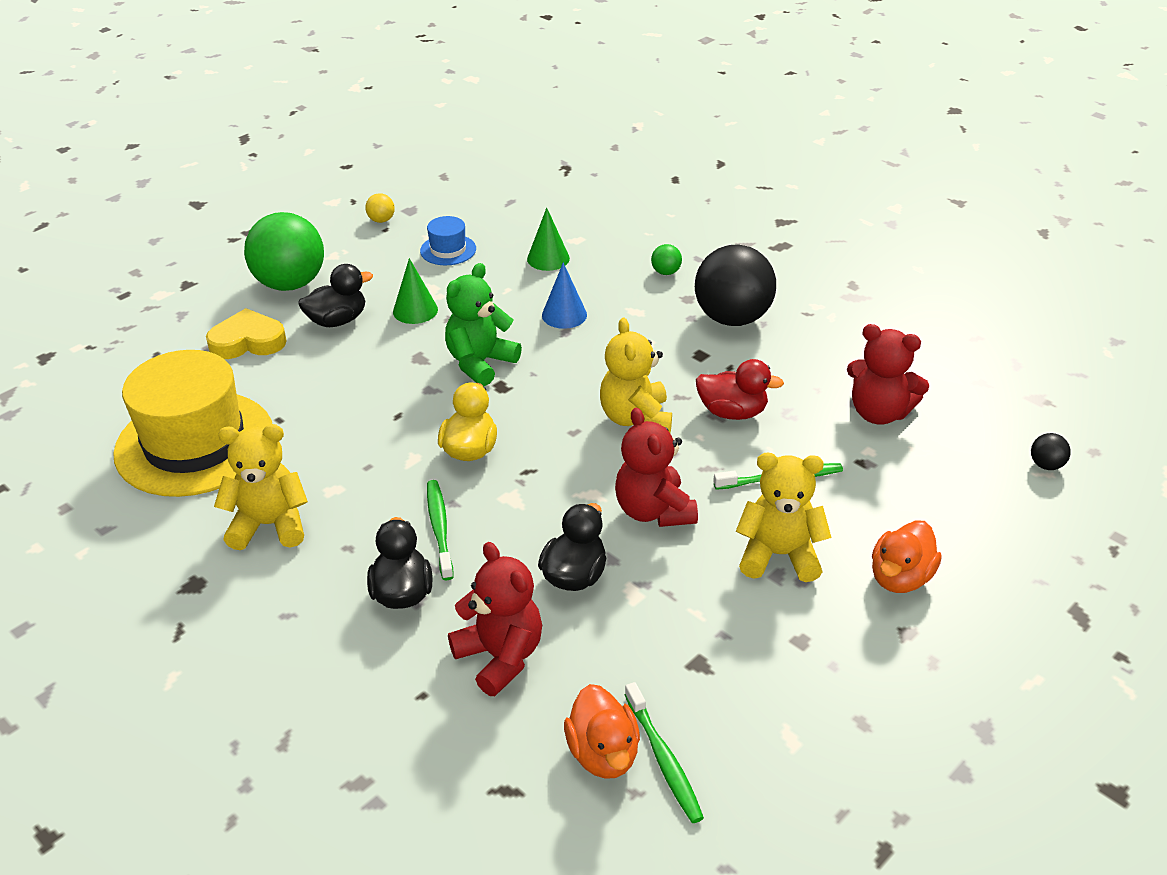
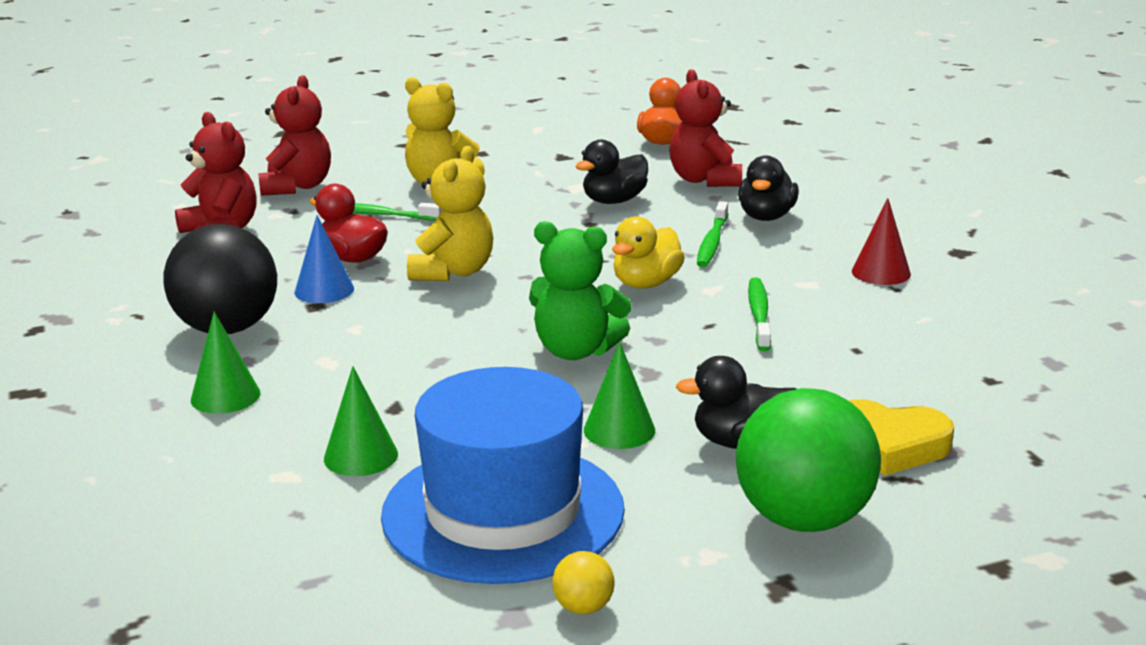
camera: 155 degrees left, 15 degrees down
(194, 443) = (966, 348): yellow hat -> none
(269, 525) = (881, 272): yellow teddy bear -> red cone
(448, 250) = (503, 512): blue hat -> blue hat, size x2.30
(480, 363) = (576, 351): green teddy bear -> green teddy bear turned 45 degrees clockwise
(564, 315) = (421, 377): blue cone -> blue cone (324, 290)
(653, 511) = (510, 218): red teddy bear -> red teddy bear (297, 187)
(663, 759) = (625, 135): green toothbrush -> green toothbrush (759, 315)
(666, 272) = (225, 396): green ball -> green cone
(900, 578) = (369, 161): orange duck -> none
(1046, 465) = (154, 183): black ball -> none

